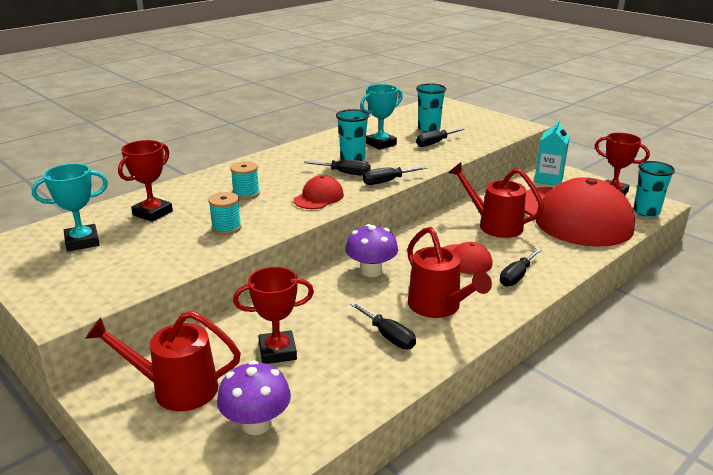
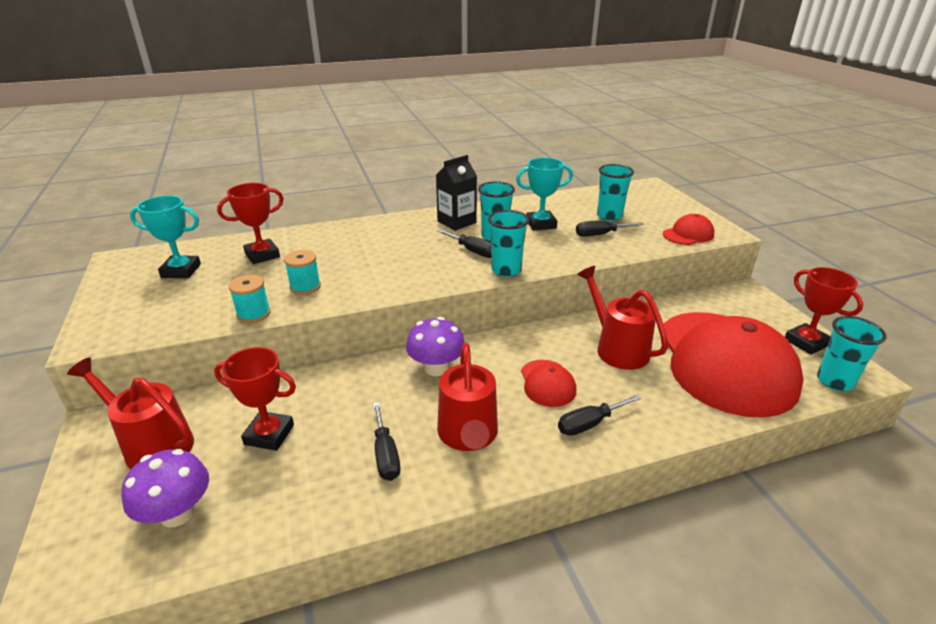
camera: 25 degrees right, 5 degrees up
(246, 194) = (358, 253): turquoise spool -> turquoise spool (253, 314)
(308, 154) = (456, 222): none -> black carton
(318, 197) = (420, 273): red cap -> red cap (688, 234)
(387, 181) = (506, 270): black screwdriver -> turquoise cup
(548, 179) = (732, 304): turquoise carton -> none

